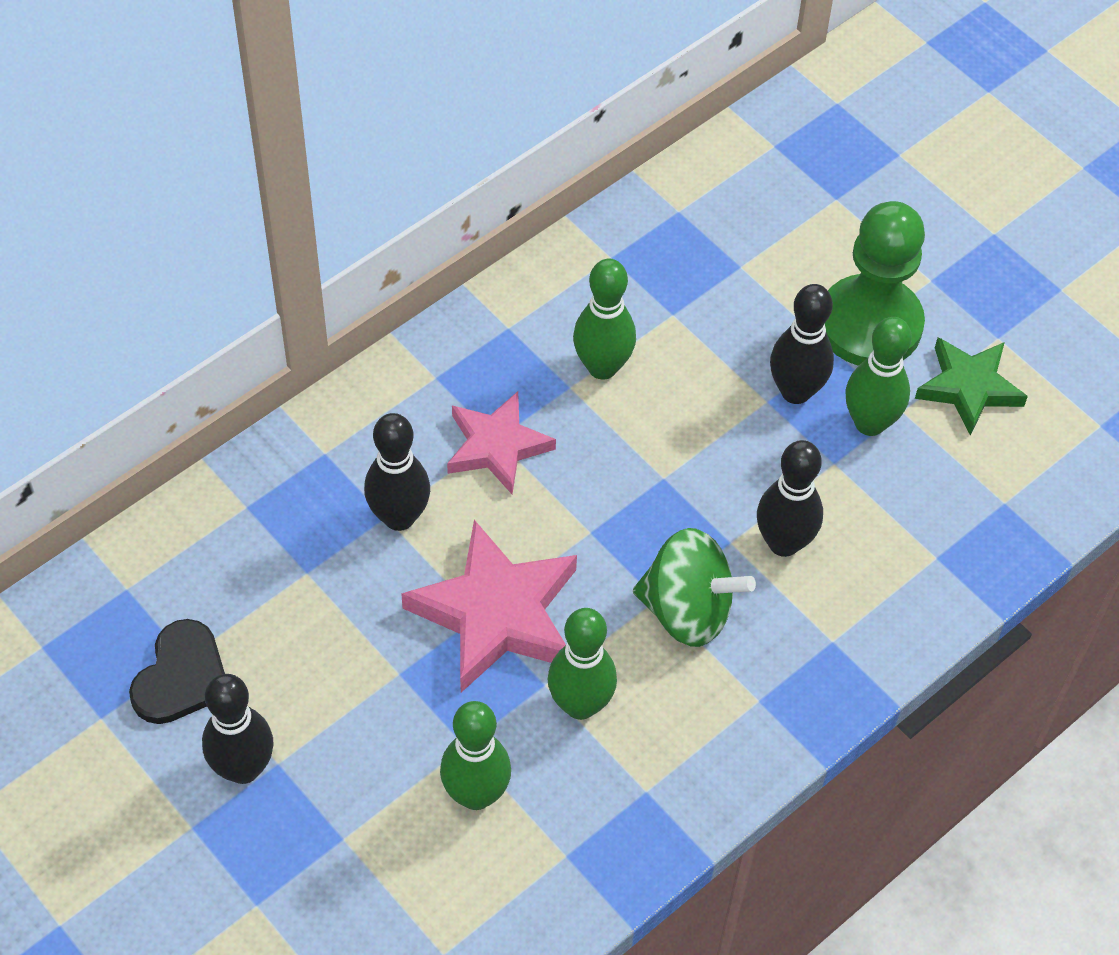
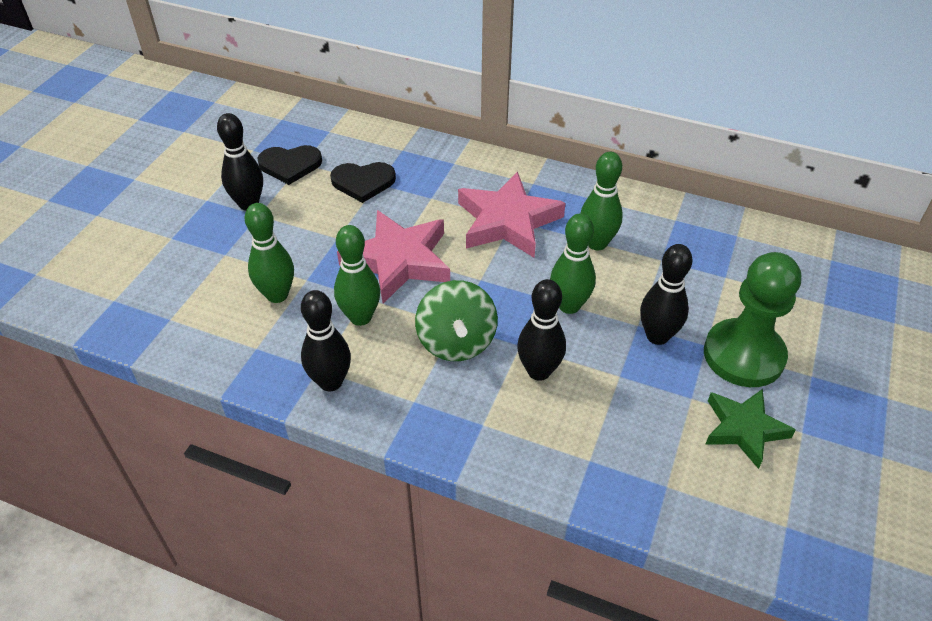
camera: 65 degrees right, 10 degrees down
(293, 591) = (363, 182): none -> black heart
(399, 517) = (434, 202): black bowling pin -> black bowling pin (330, 382)
(497, 446) = (508, 221): pink star -> pink star, size x1.54
(870, 423) = (666, 383): green bowling pin -> green bowling pin (569, 305)

